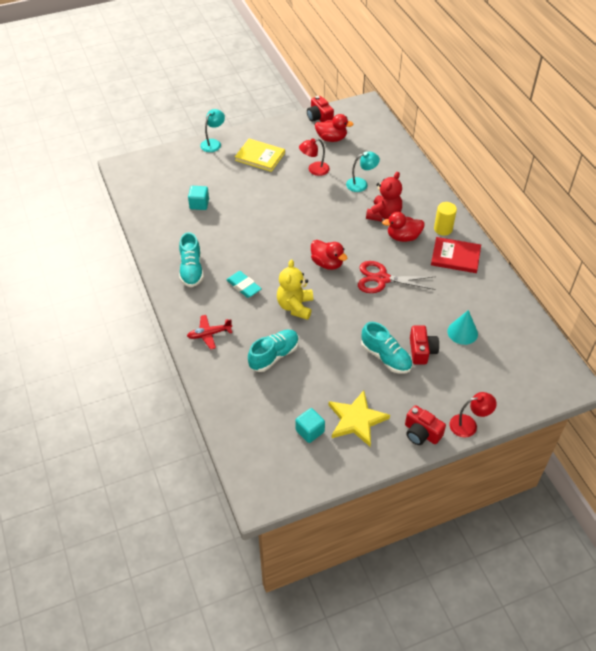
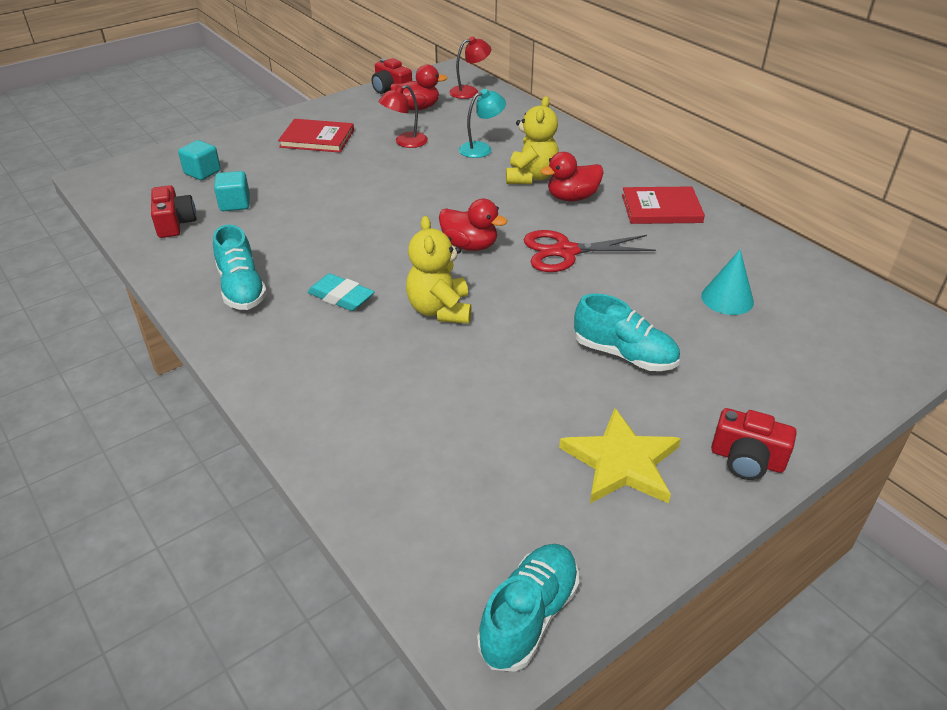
camera: 15 degrees left, 10 degrees down
(209, 334) = (298, 376): red plane -> none
(213, 143) = (240, 133): turquoise lamp -> none
(260, 156) = (317, 138): yellow book -> red book
(274, 356) = (429, 388): turquoise shoe -> turquoise shoe (529, 617)
(310, 431) = (543, 500): turquoise cube -> turquoise cube (202, 172)
(384, 215) = (531, 177): red teddy bear -> yellow teddy bear
(422, 351) = (678, 335): red camera -> red camera (175, 223)
(443, 229) = (625, 180): yellow cylinder -> none
(469, 425) = (818, 429): red lamp -> red lamp (469, 91)

